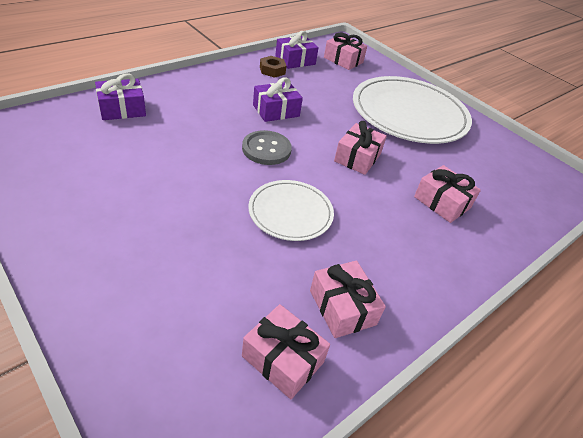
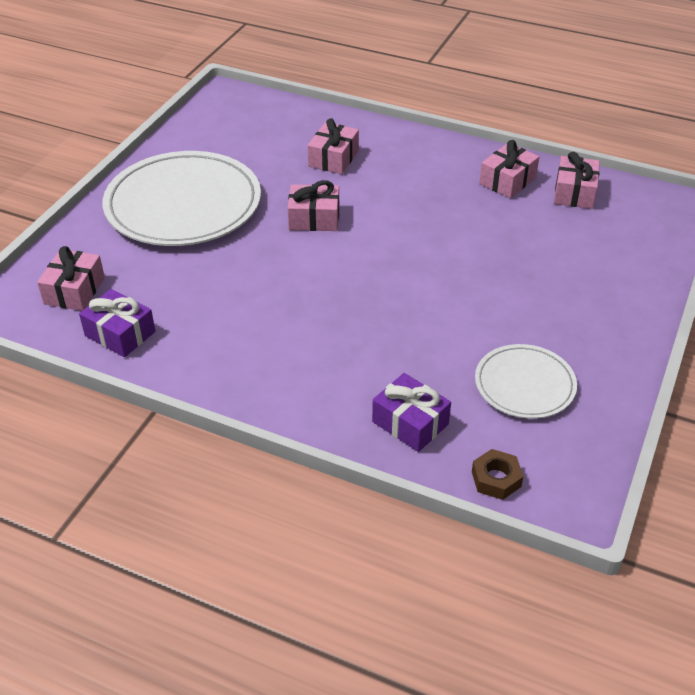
camera: 110 degrees left, 0 degrees up
(266, 149) = (365, 279): grey button -> none
(272, 70) = (175, 343): brown nut -> brown nut (496, 479)
(276, 111) = (280, 301): purple gift -> none
(290, 212) = (441, 233): white plate -> white plate (524, 384)

